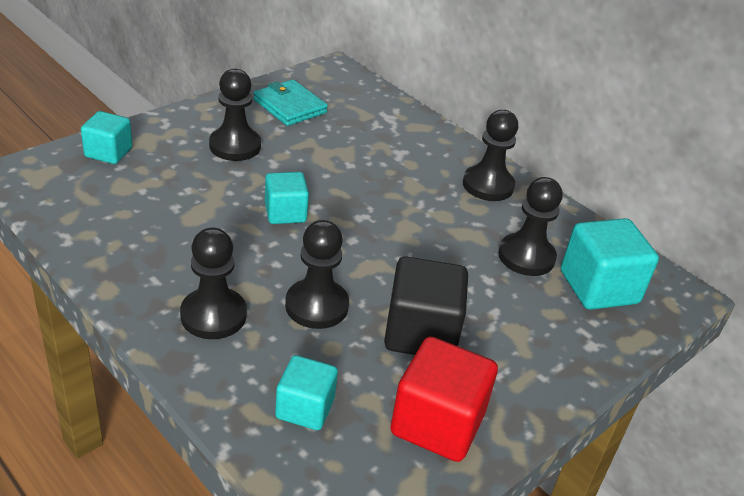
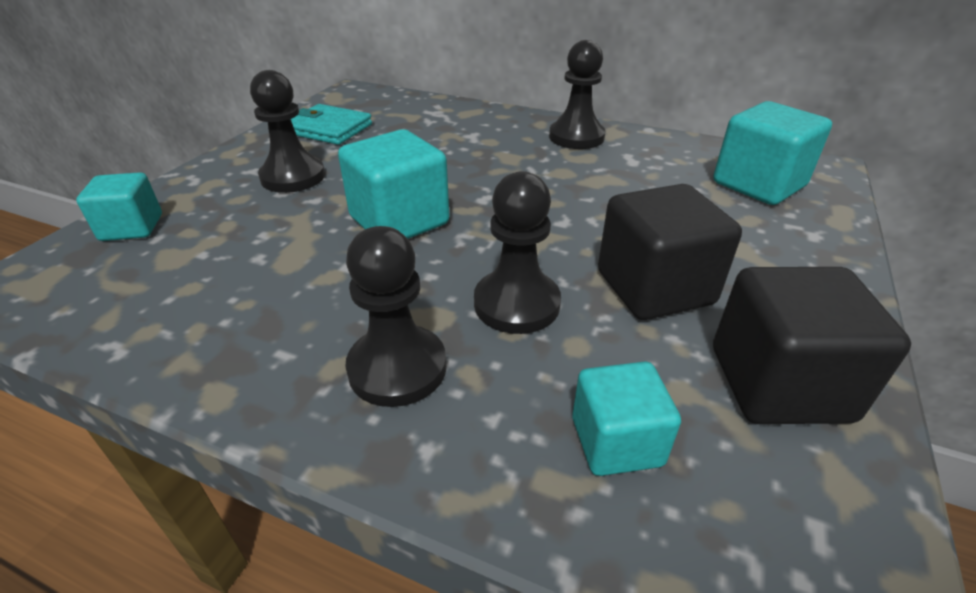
camera: 20 degrees left, 0 degrees up
(285, 213) = (399, 221): turquoise cube -> turquoise cube, size x1.60
(437, 423) = (779, 384): red cube -> black cube
(526, 257) = (671, 181): black pawn -> none

